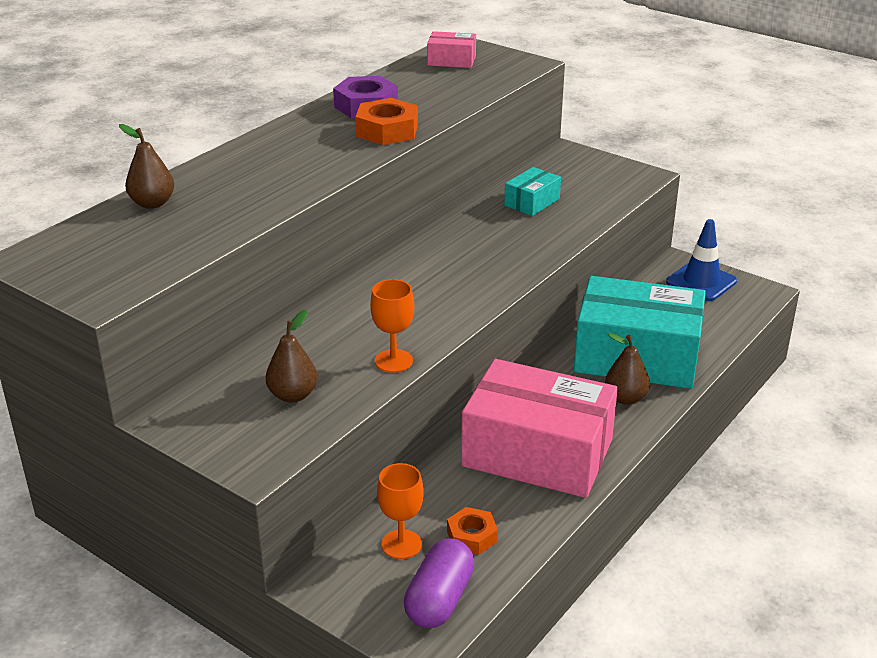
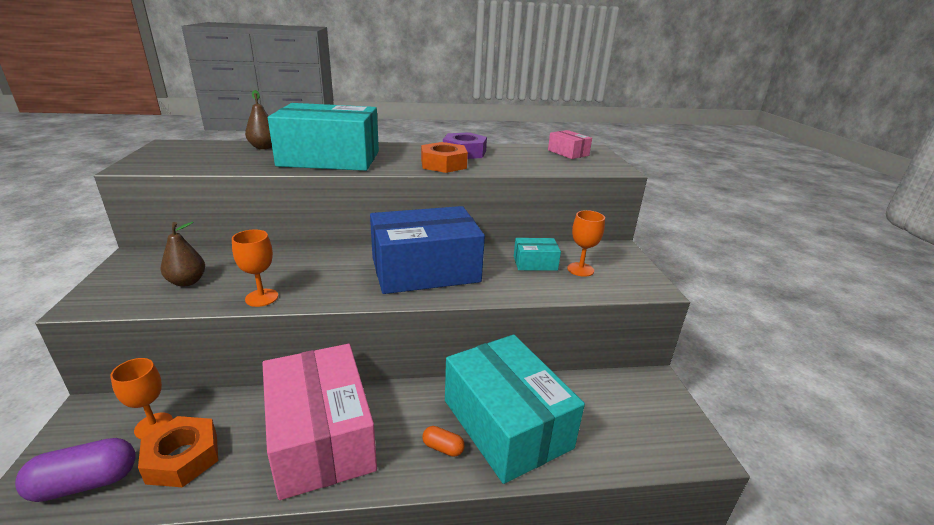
camera: 45 degrees right, 5 degrees down
(267, 179) = (330, 158): none -> turquoise box
(464, 259) = (425, 270): none -> blue box
(472, 536) = (183, 458): orange nut -> orange nut, size x1.55
(573, 188) = (580, 269): none -> orange goblet
(625, 398) = (443, 448): brown pear -> orange capsule
(701, 282) = (654, 405): blue traffic cone -> none

